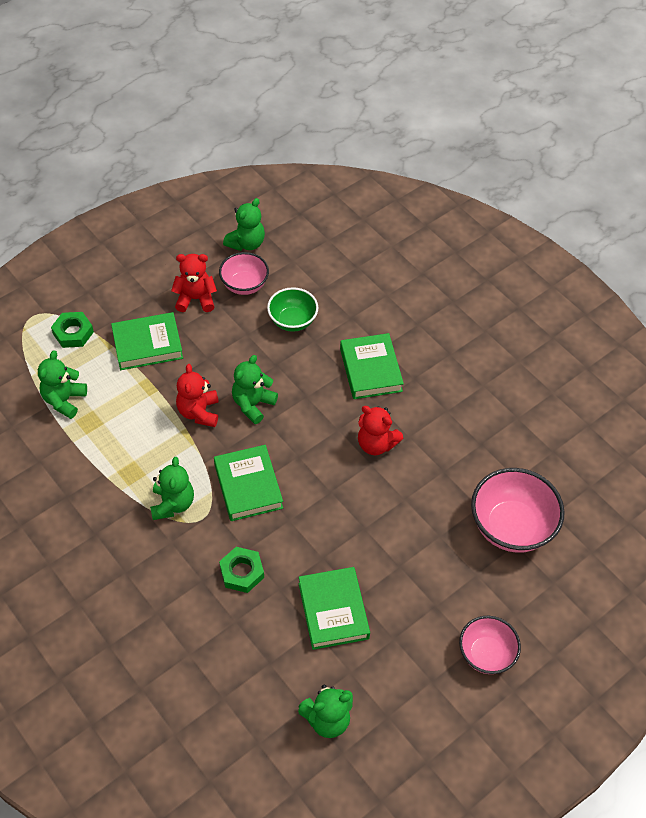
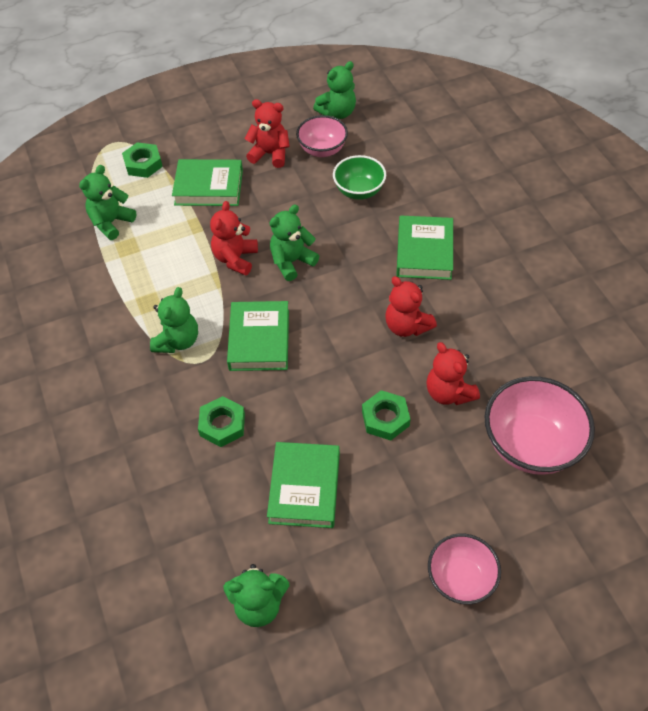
camera: 20 degrees right, 0 degrees up
(383, 532) = (385, 418): none -> green nut
(430, 497) = (449, 392): none -> red teddy bear

